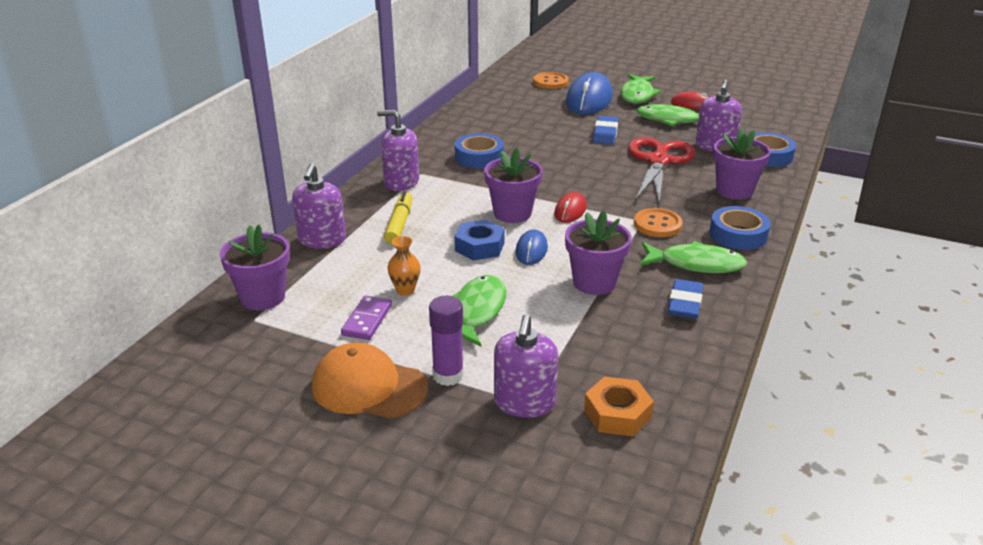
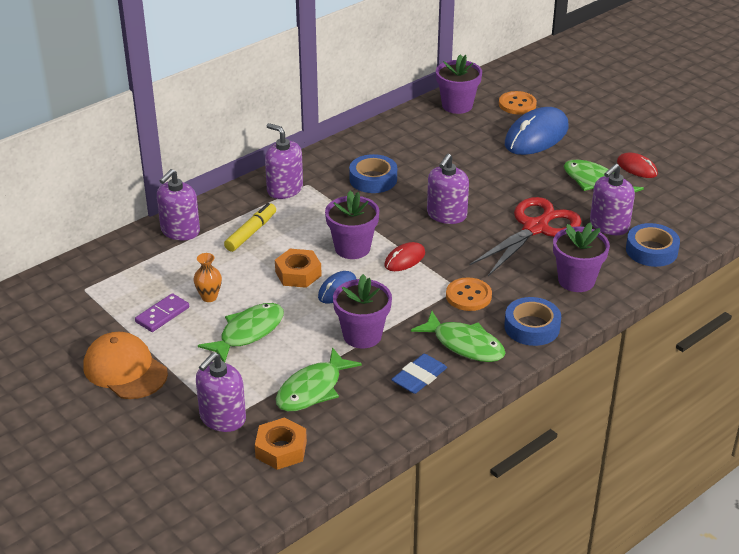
camera: 25 degrees right, 5 degrees up
(263, 297) = (102, 271): purple flower pot -> purple flower pot (457, 105)
(448, 375) = (186, 379): purple glue stick -> none
(479, 246) = (298, 274): blue nut -> orange nut
(572, 168) = (446, 215): none -> purple soap dispenser
(605, 134) = (514, 182): blue eraser -> none
(637, 95) = (591, 142): green fish -> green fish (312, 389)

